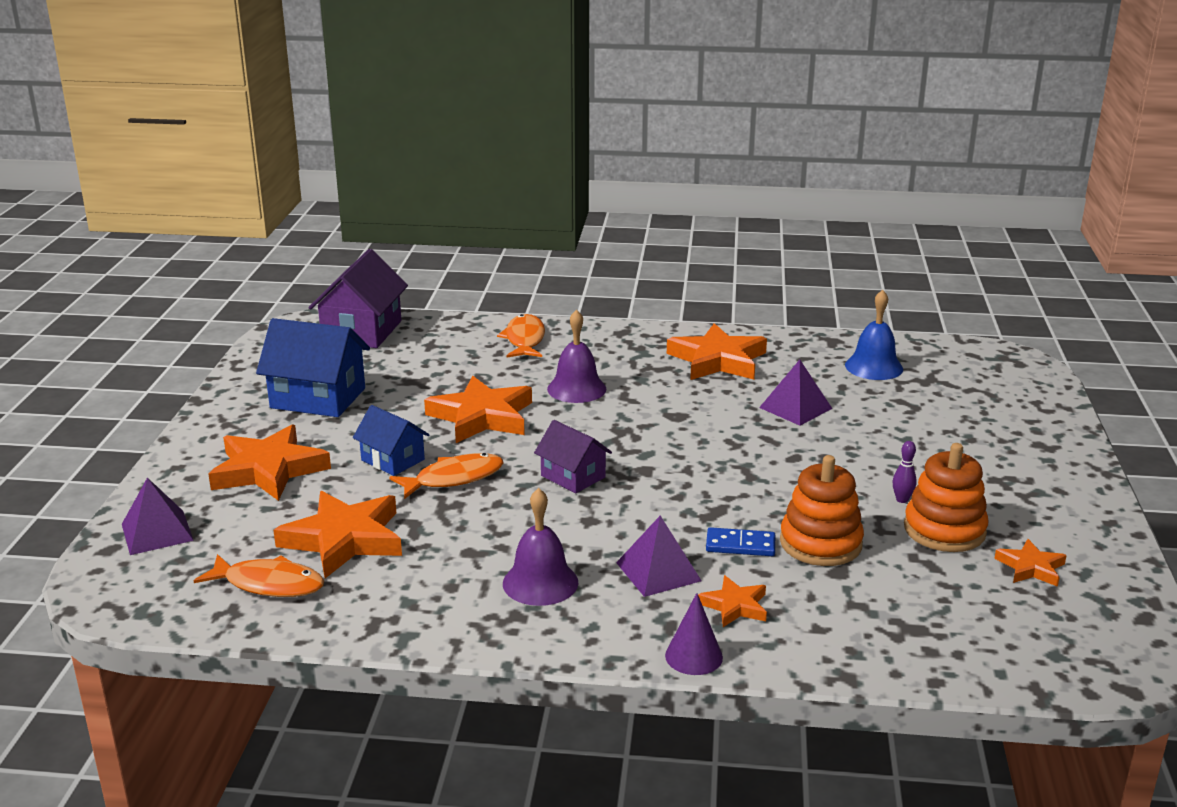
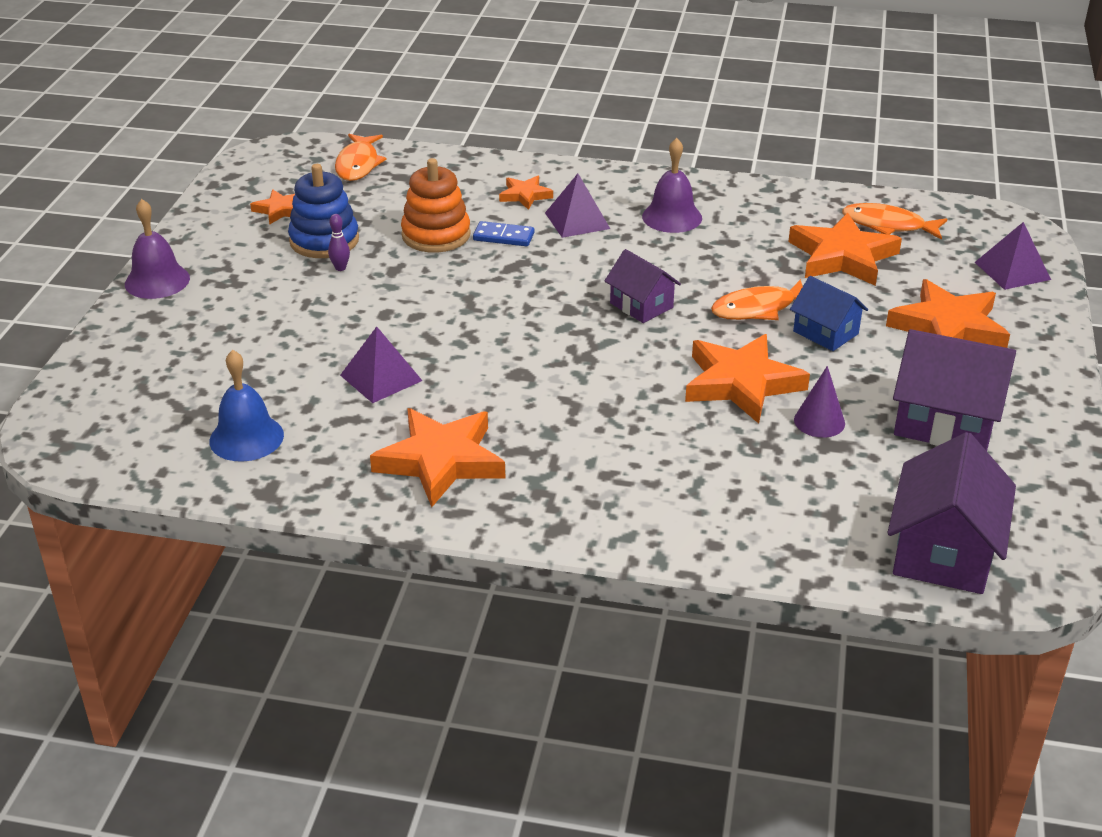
camera: 175 degrees left, 10 degrees up
(318, 398) = (945, 422): blue house -> purple house
(524, 339) = (699, 518): orange fish -> orange fish (358, 164)
(576, 389) = (631, 420): purple bell -> purple bell (157, 281)
(693, 656) = (565, 168): purple cone -> purple cone (819, 421)
(944, 530) = (324, 240): orange stacking toy -> blue stacking toy

